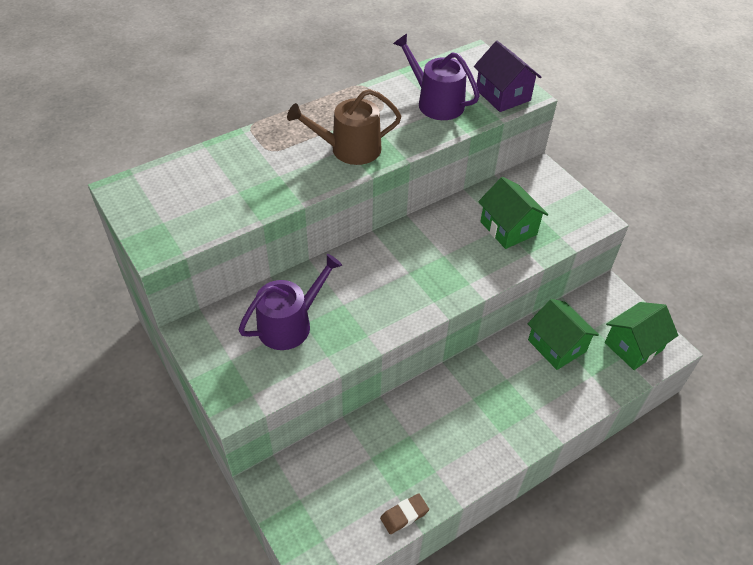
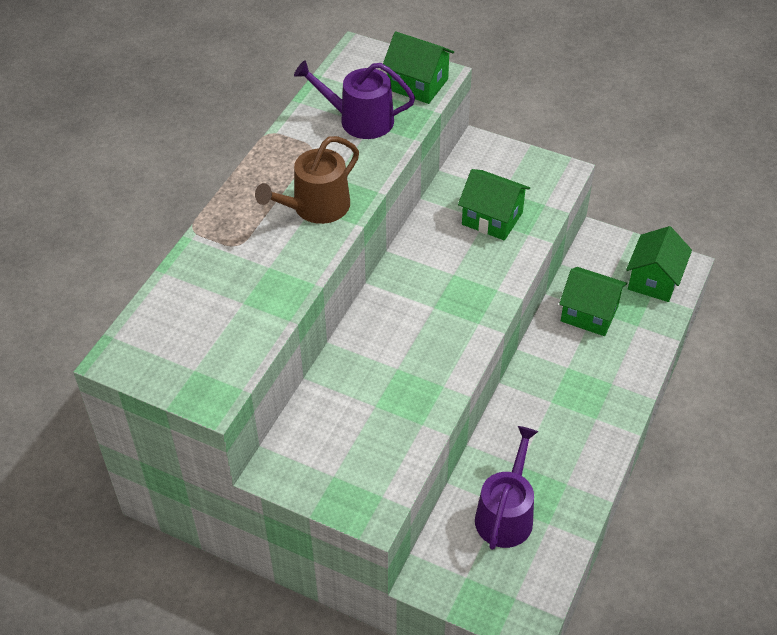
camera: 30 degrees left, 0 degrees up
(290, 324) = (362, 413): purple watering can -> purple watering can (506, 514)
(404, 515) = (568, 536): brown eraser -> none
(503, 95) = (417, 84): purple house -> green house

